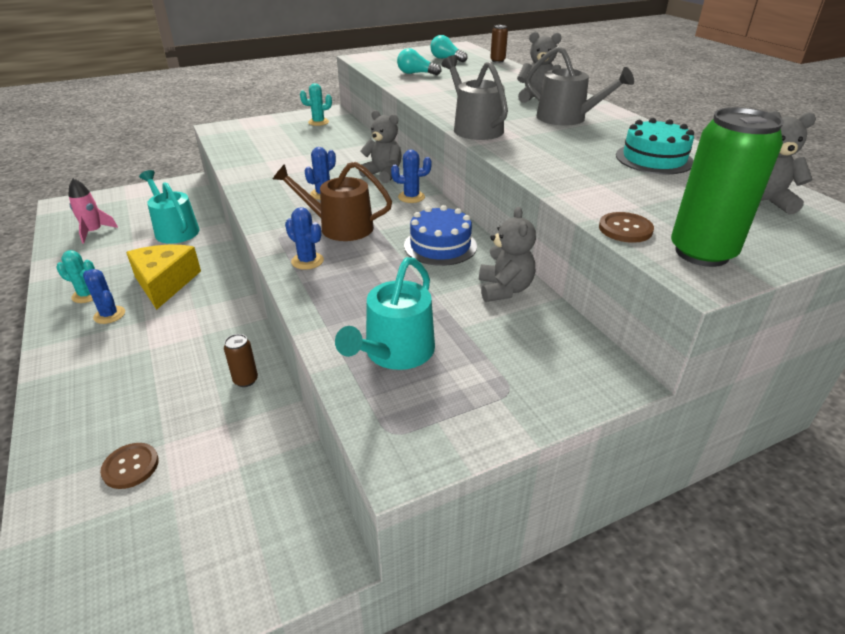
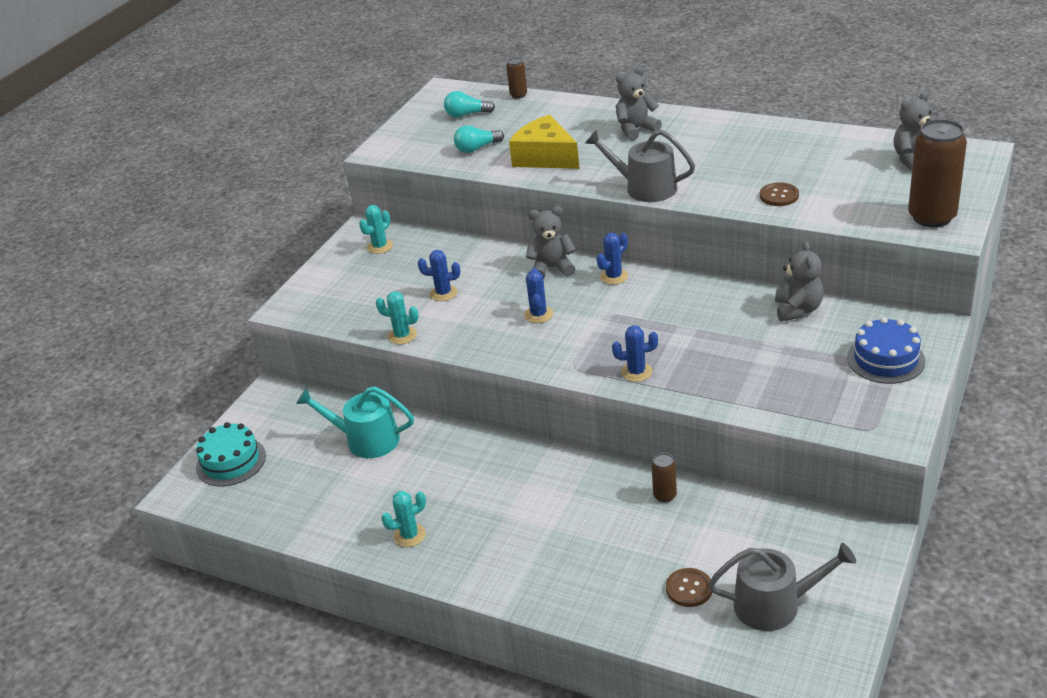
camera: 35 degrees left, 0 degrees up
(94, 232) = (285, 492): pink rocket -> none
(109, 315) = (465, 533): blue cactus -> blue cactus (443, 293)
(165, 283) = (459, 483): yellow cheese -> yellow cheese (545, 157)
(235, 166) = (402, 335): none -> turquoise cactus
(340, 227) = (608, 333): brown watering can -> none
(395, 352) = (801, 389): turquoise watering can -> none
(440, 246) = (706, 304): blue cake -> blue cake (885, 359)
(504, 289) = (798, 310): grey teddy bear -> grey teddy bear turned 45 degrees clockwise
(567, 118) = (693, 142): grey watering can -> grey watering can (775, 604)
(625, 229) = (873, 223): brown button -> brown button (779, 196)
(654, 159) = (808, 154): turquoise cake -> turquoise cake (231, 461)
(702, 253) = (932, 217): green can -> brown can

